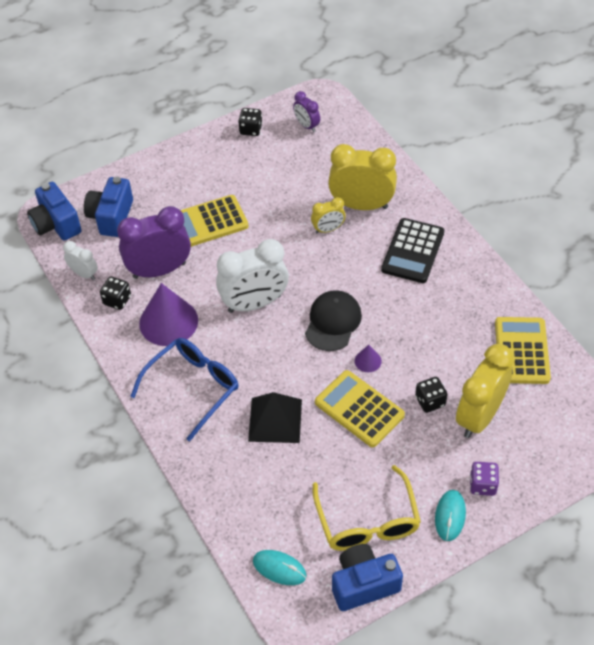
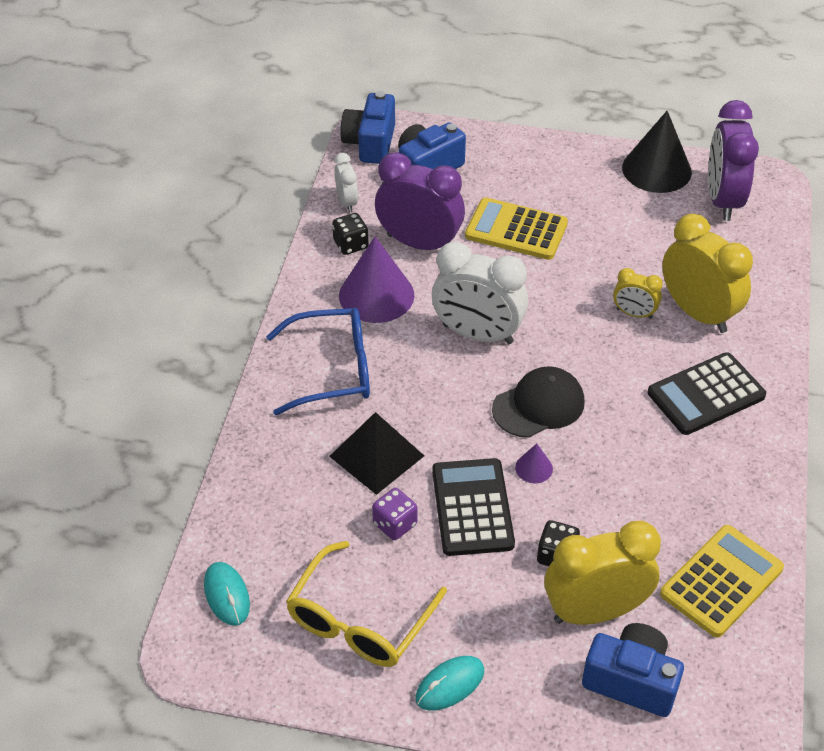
camera: 40 degrees right, 5 degrees down
(251, 129) = (656, 169): black dice -> black cone
(306, 126) = (722, 200): purple clock -> purple clock, size x1.97
(359, 409) = (472, 508): yellow calculator -> black calculator
(363, 584) = (288, 677): blue camera -> blue camera (631, 680)
(482, 485) = (520, 682): purple dice -> purple dice (395, 524)

